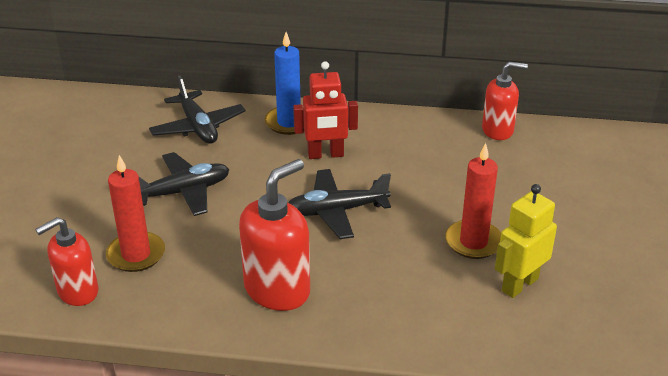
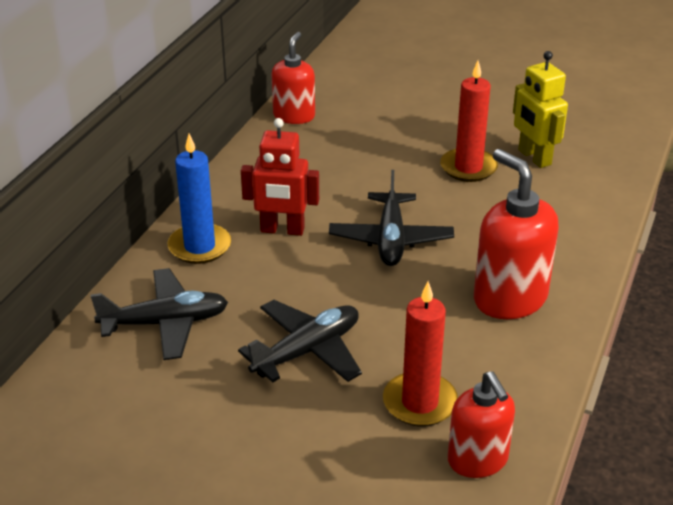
camera: 75 degrees left, 0 degrees up
(183, 192) = (307, 351): black plane -> black plane turned 60 degrees clockwise
(325, 155) = (282, 230): red robot -> red robot turned 90 degrees clockwise

